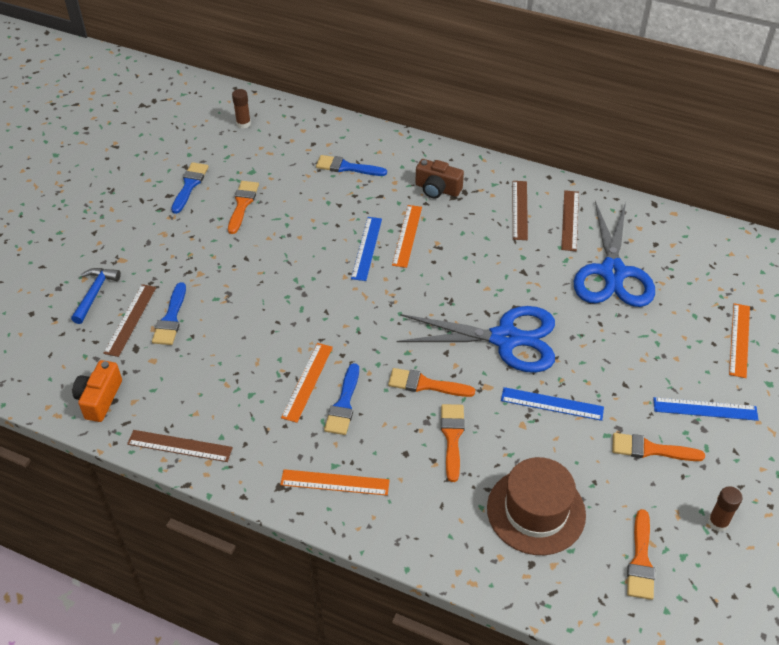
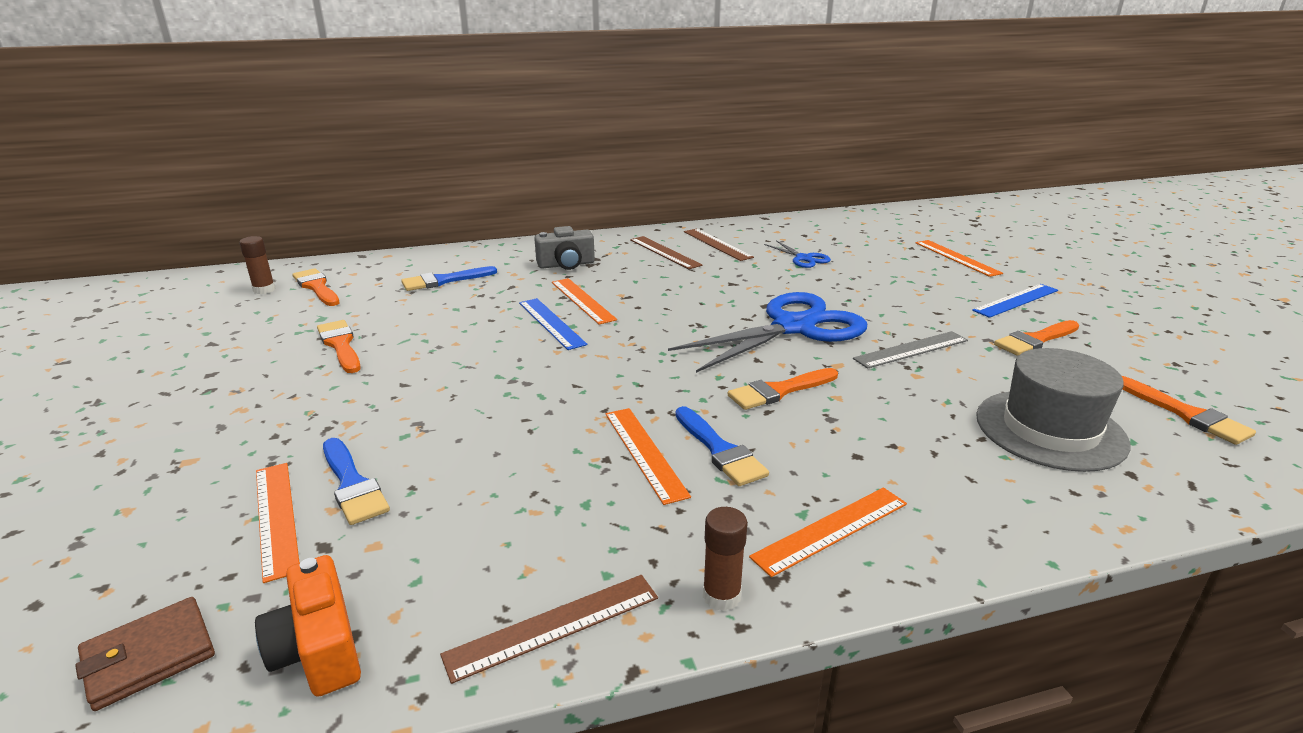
camera: 40 degrees left, 20 degrees down
(50, 364) = (149, 656): none -> brown wallet
(95, 294) = (169, 518): blue hammer -> none
(130, 319) = (276, 517): brown ruler -> orange ruler
(189, 185) = (237, 355): blue brush -> none
(437, 189) = (566, 264): brown camera -> grey camera
(452, 437) = (876, 417): orange brush -> orange brush (317, 287)
(536, 511) = (1050, 430): brown hat -> grey hat
(552, 404) = (911, 349): blue ruler -> grey ruler
(612, 273) = (803, 258): blue scissors -> blue scissors, size x0.45
(718, 522) = (1168, 358): brown glue stick -> brown glue stick (721, 596)

